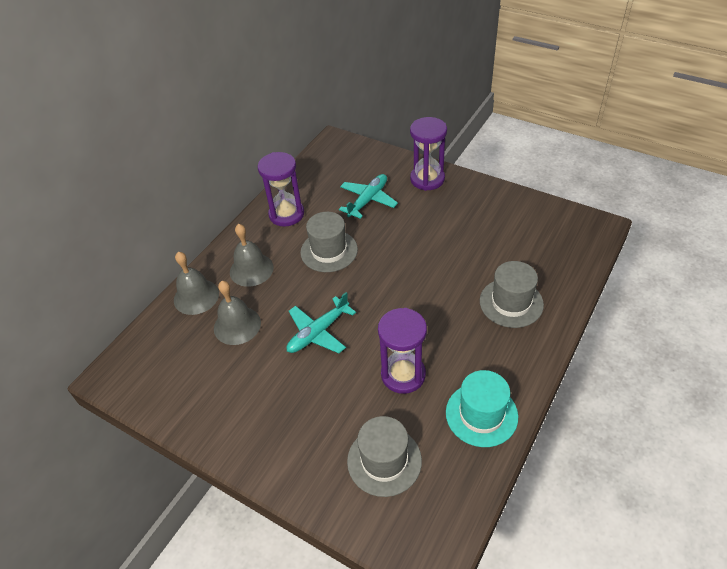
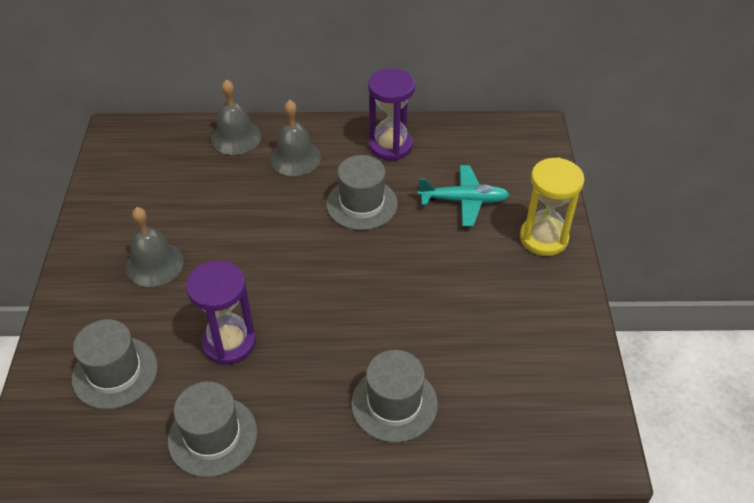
camera: 55 degrees right, 0 degrees up
(237, 325) = (218, 183): grey bell -> grey bell (154, 264)
(318, 332) = (245, 248): turquoise plane -> none
(427, 179) = (543, 238): purple hourglass -> yellow hourglass
(481, 414) = (212, 436): turquoise hat -> grey hat

